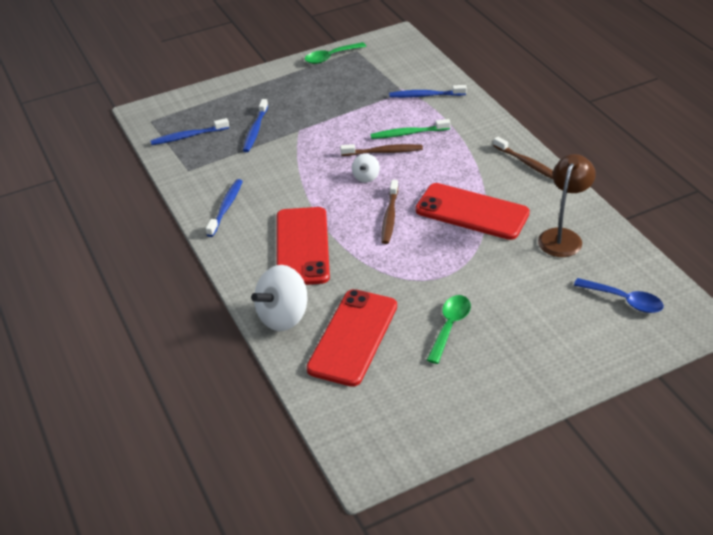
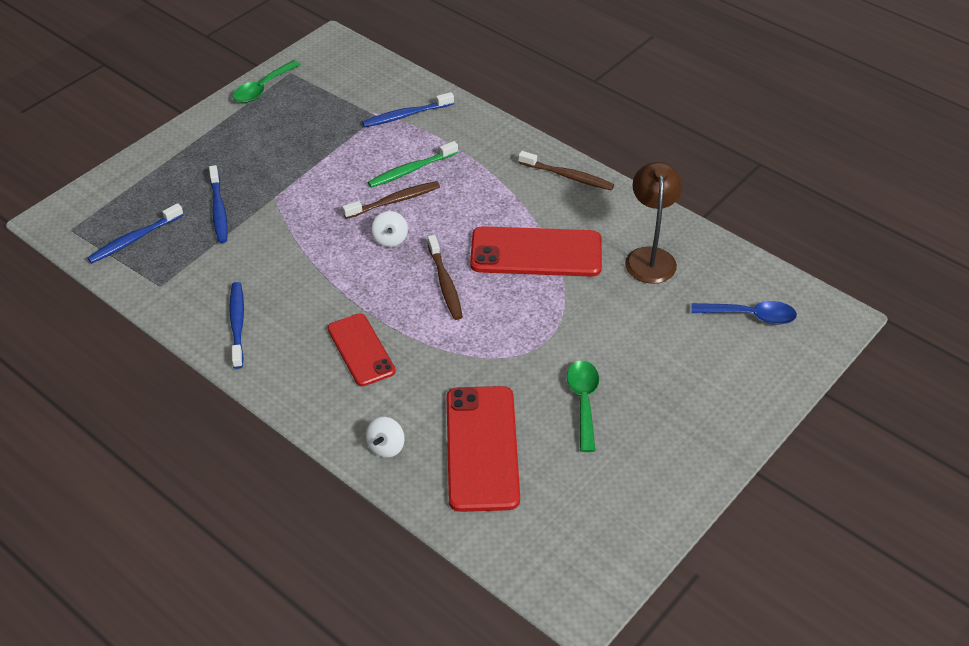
camera: 25 degrees left, 5 degrees up
(283, 316) = (386, 447): white spinning top -> white spinning top, size x0.51
(302, 246) = (361, 350): red phone -> red phone, size x0.64

